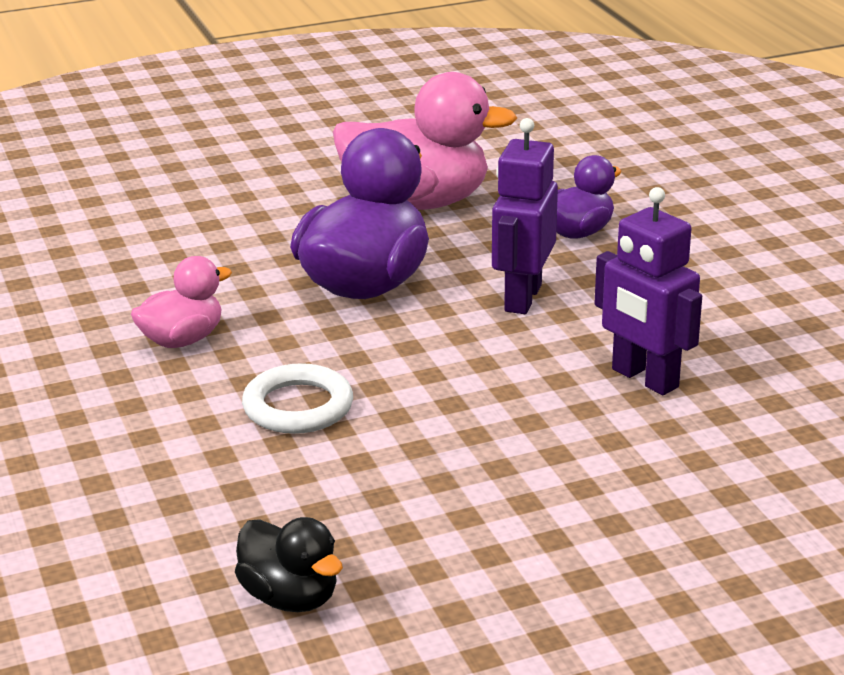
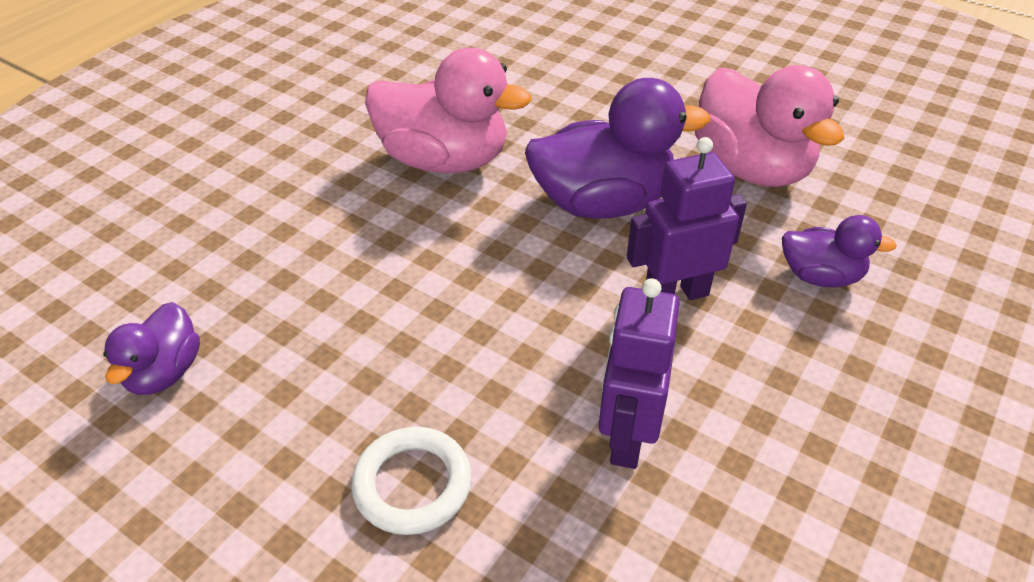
camera: 55 degrees right, 15 degrees up
(182, 340) = (444, 161): pink duck -> pink duck, size x1.86
(290, 597) = (164, 372): black duck -> purple duck
(298, 406) = (407, 254): white ring -> white ring (412, 484)

